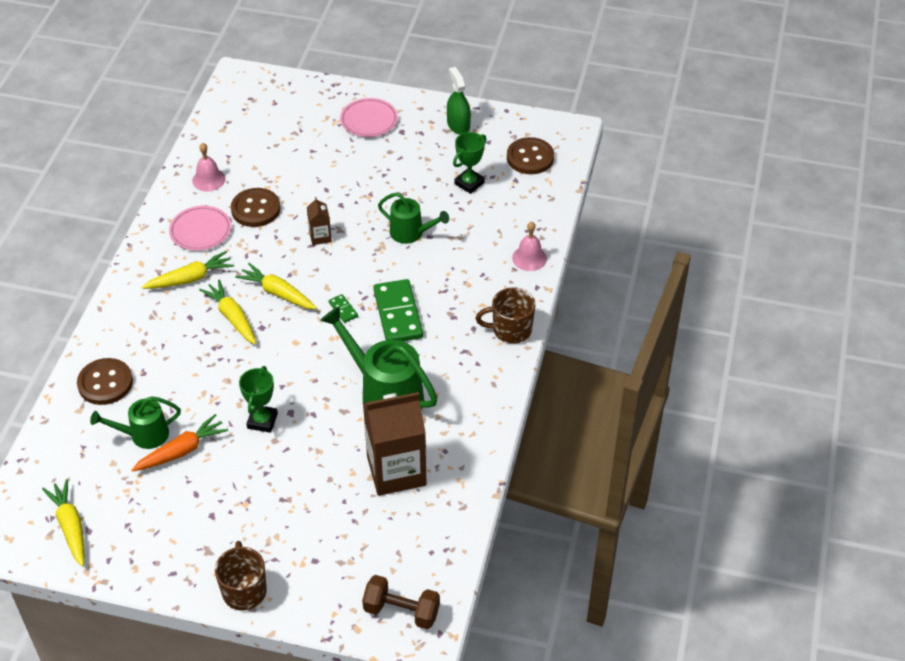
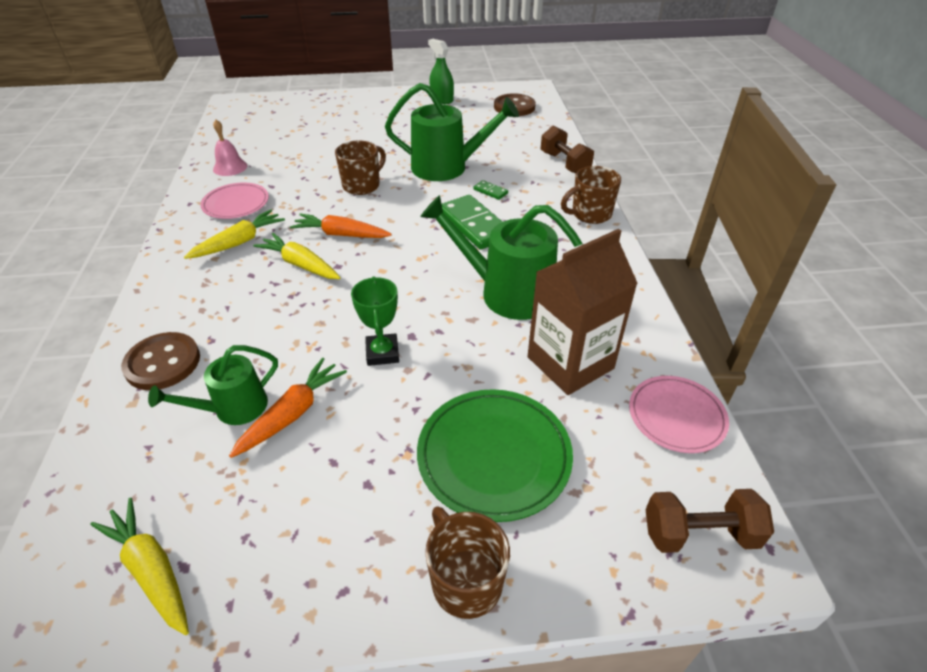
camera: 20 degrees left, 5 degrees down
(256, 209) = (287, 178): brown button -> none
(277, 293) = (341, 234): yellow carrot -> orange carrot
(301, 522) = (494, 456): none -> green plate
(320, 237) = (362, 185): brown carton -> brown mug
(343, 309) = (417, 233): green domino -> green domino (490, 191)
(369, 120) = (364, 108): pink plate -> pink plate (676, 416)
(411, 233) = (447, 167): green watering can -> green watering can, size x1.69
(469, 183) = (476, 129): green trophy -> none
(529, 258) = (564, 163): pink bell -> brown dumbbell

